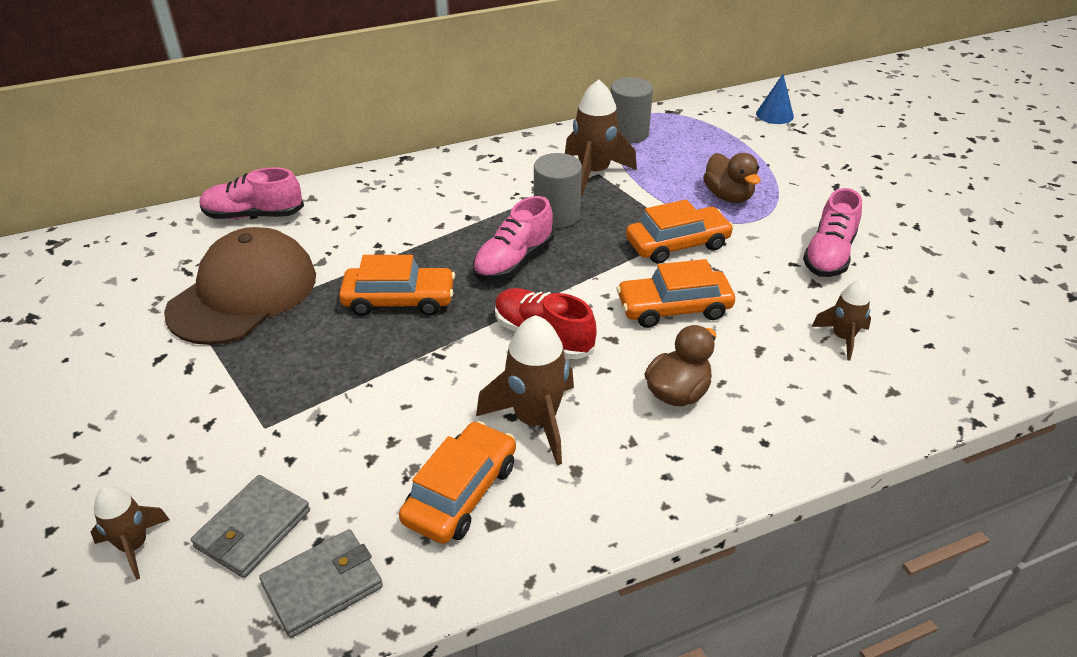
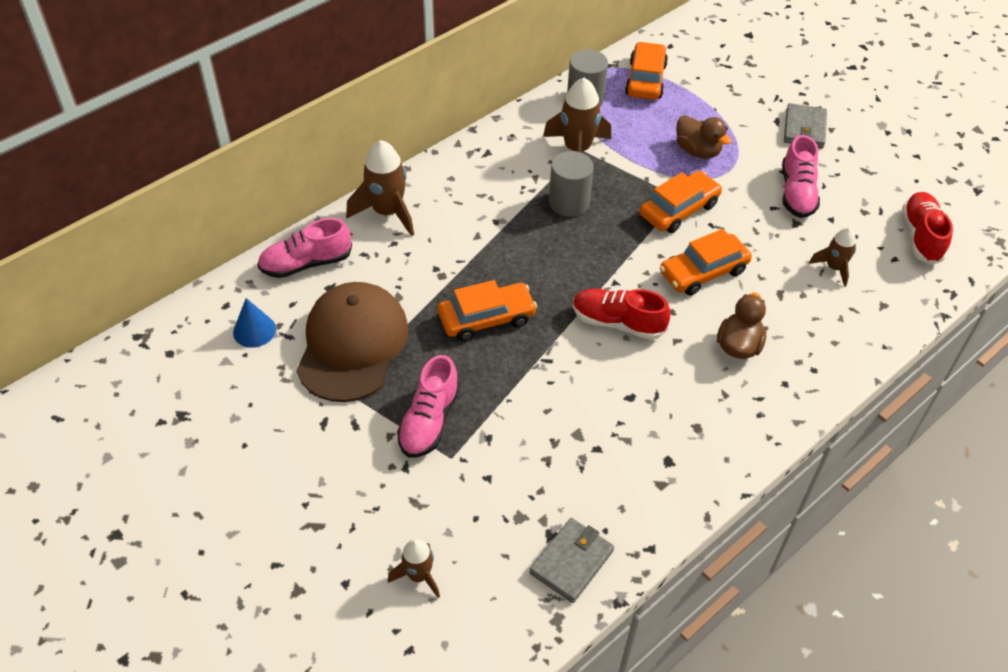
camera: 20 degrees left, 10 degrees up
(253, 529) = (496, 537): grey wallet -> grey wallet (804, 129)
(461, 493) = (627, 467): orange car -> orange car (645, 79)
(513, 261) = (558, 257): pink shoe -> pink shoe (429, 421)
(535, 420) = (649, 396): brown rocket -> brown rocket (387, 212)
(774, 115) = (698, 51): blue cone -> blue cone (254, 330)
(975, 328) = (921, 236): none -> red shoe

